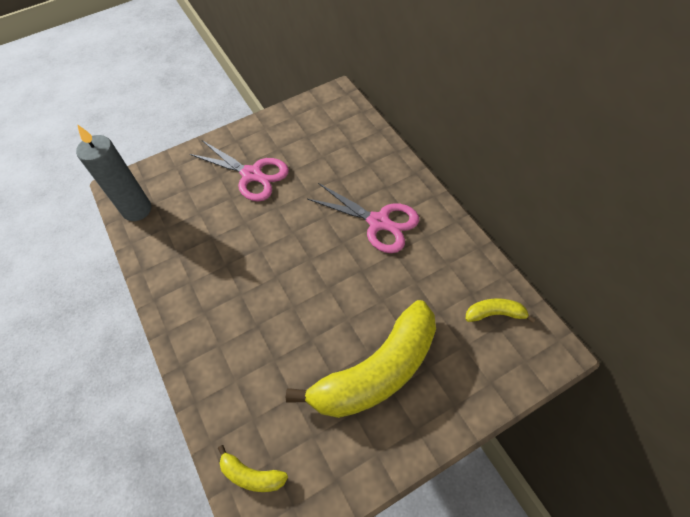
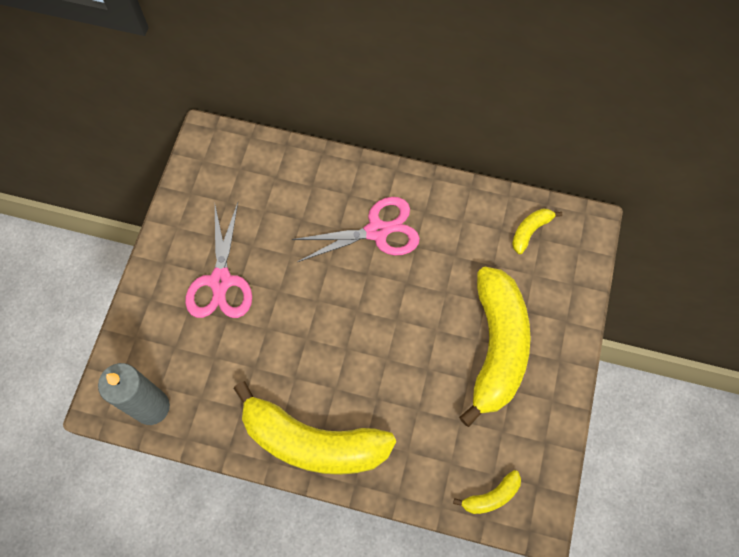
camera: 50 degrees left, 10 degrees up
(189, 313) = (313, 441): none -> yellow banana
(252, 175) = (221, 281): pink scissors -> pink scissors turned 105 degrees clockwise

